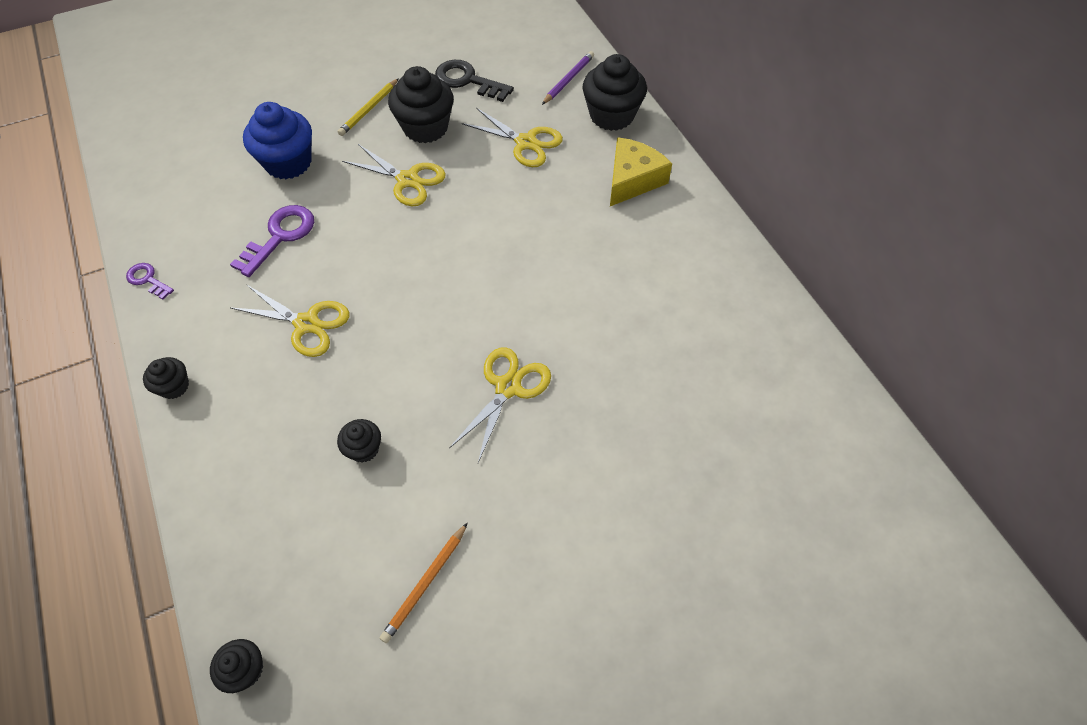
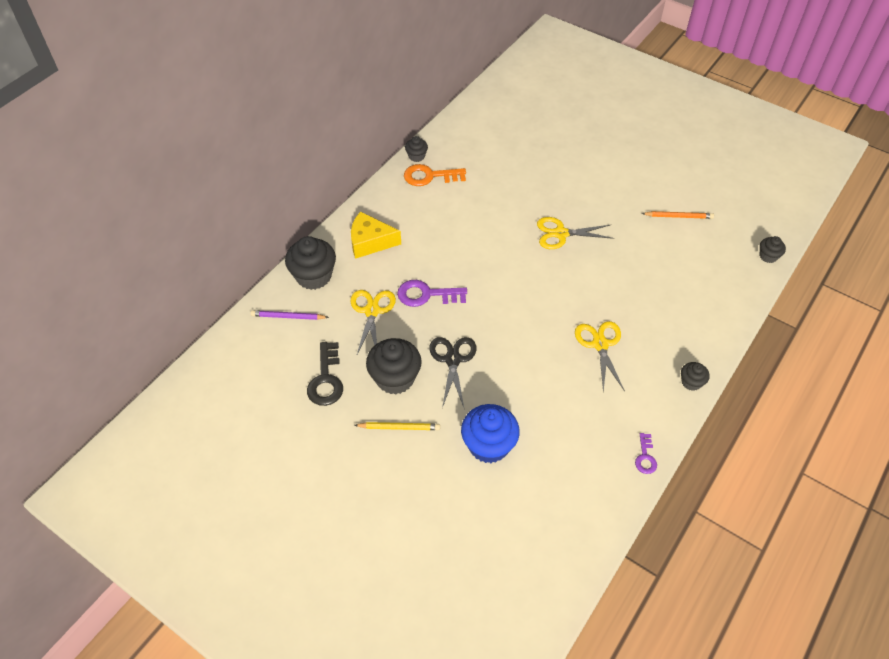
camera: 120 degrees left, 5 degrees down
(280, 236) = (553, 403): purple key -> purple key (426, 295)
(364, 449) = (643, 273): black cupcake -> black cupcake (416, 156)
(407, 180) = (453, 359): yellow scissors -> black scissors
(719, 288) = (429, 176): none -> orange key

